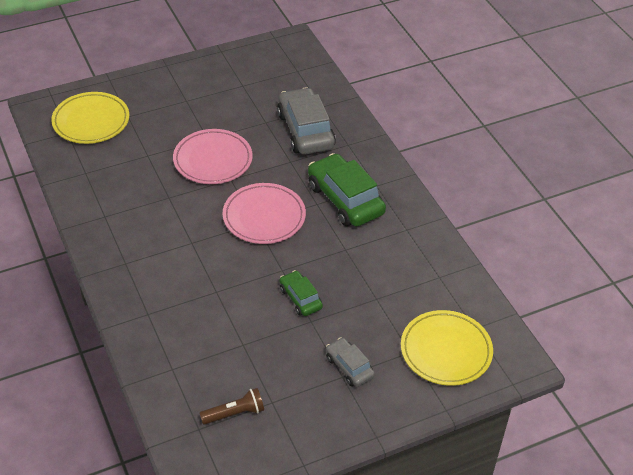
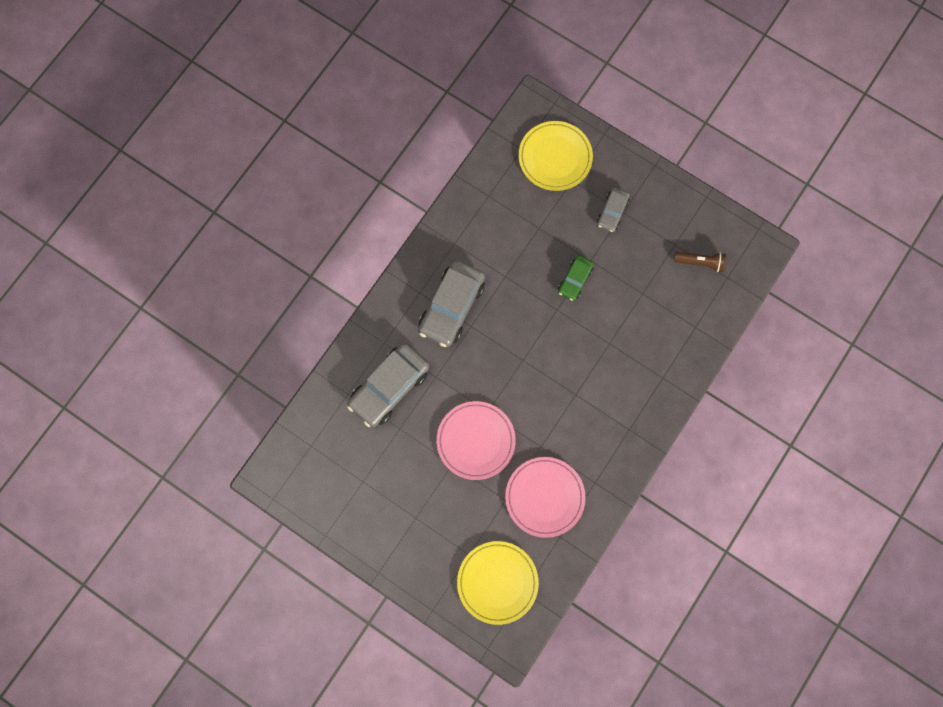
camera: 120 degrees left, 30 degrees up
(234, 413) = (700, 262): brown flashlight -> brown flashlight turned 150 degrees clockwise
(264, 217) = (512, 357): pink plate -> pink plate (544, 497)
(345, 199) = (452, 307): green car -> grey car

